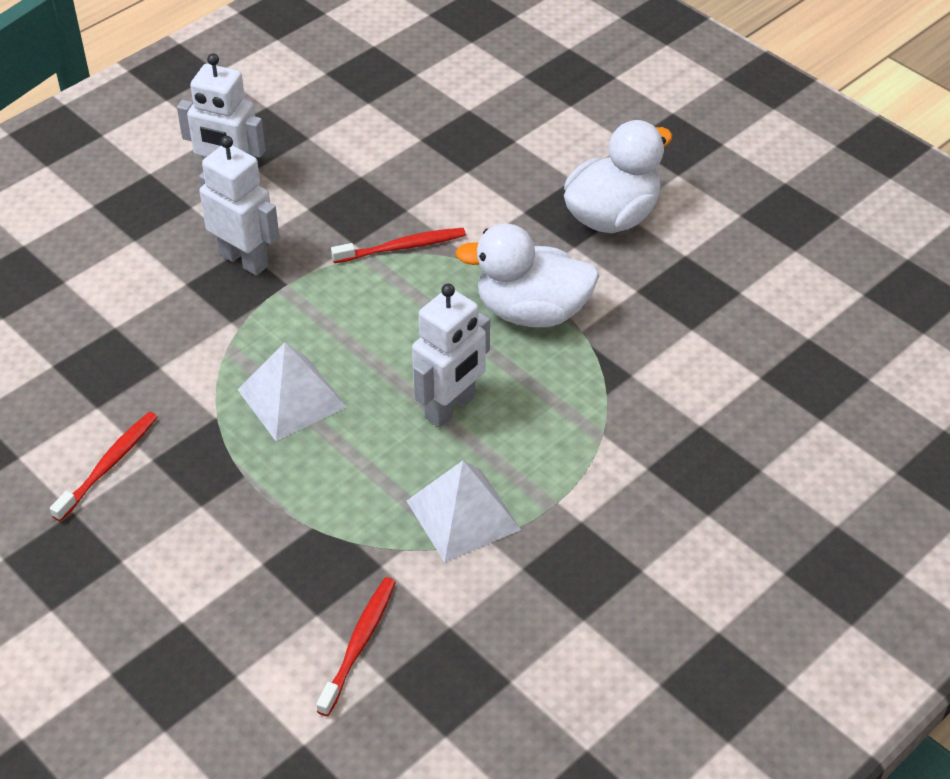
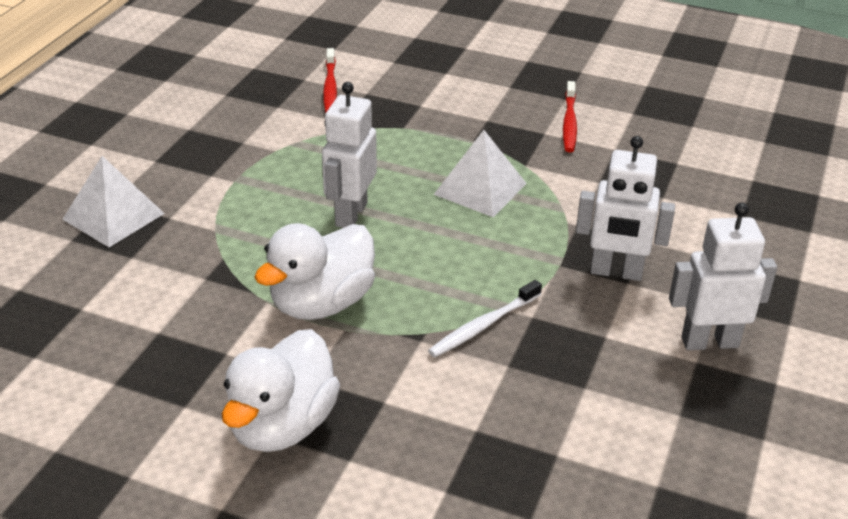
camera: 155 degrees right, 10 degrees down
(403, 247) = (483, 326): red toothbrush -> white toothbrush
(463, 515) = (301, 157): white pyramid -> white pyramid (114, 216)
(532, 312) = (322, 303): white duck -> white duck turned 150 degrees clockwise

